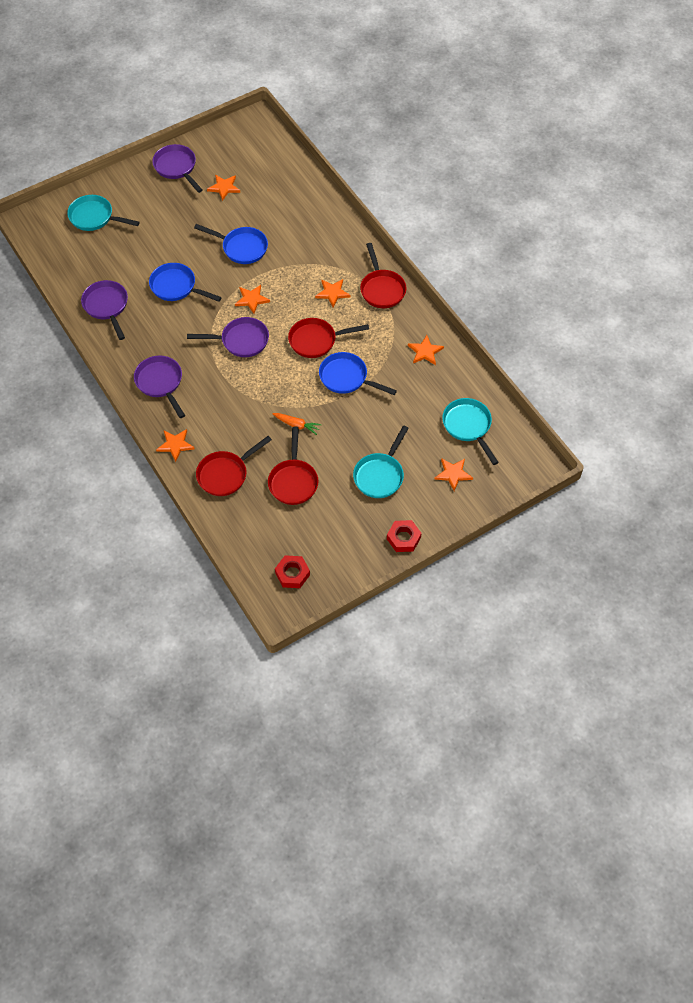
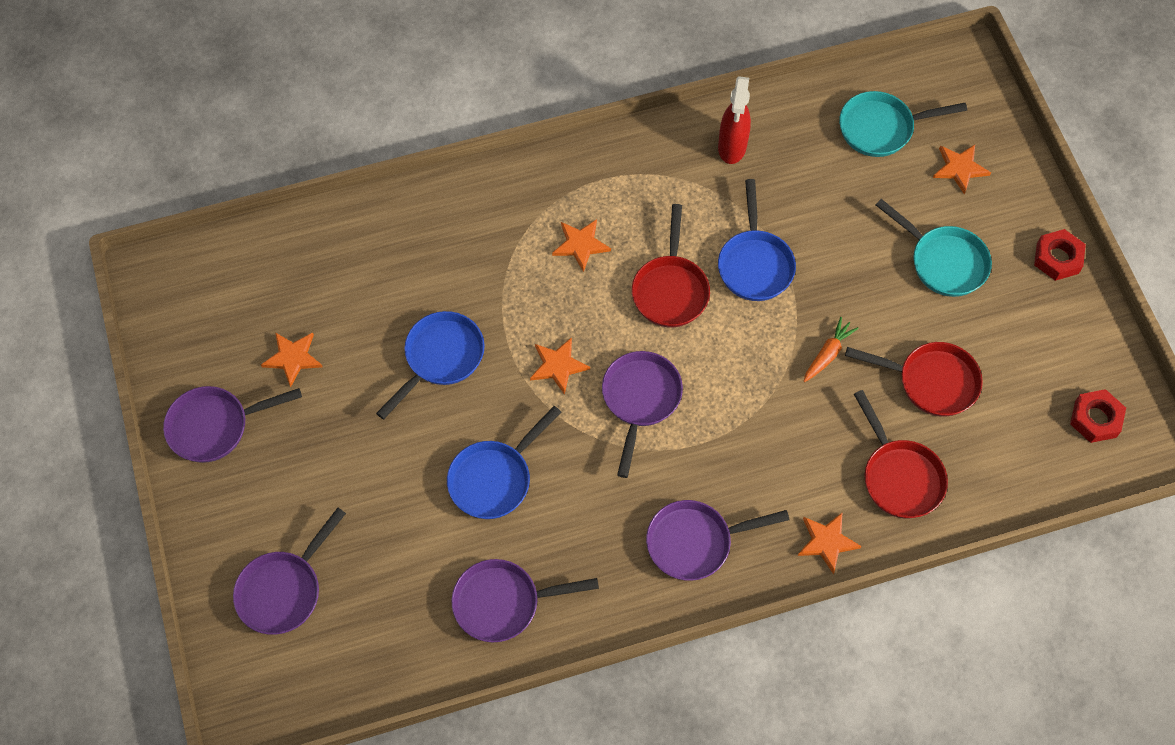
camera: 75 degrees left, 5 degrees up
(94, 217) = (284, 590): turquoise pan -> purple pan
(347, 378) = (754, 264): blue pan -> blue pan turned 45 degrees counterclockwise
(382, 289) = (593, 174): red pan -> none
(425, 351) = (732, 147): orange star -> red spray bottle

